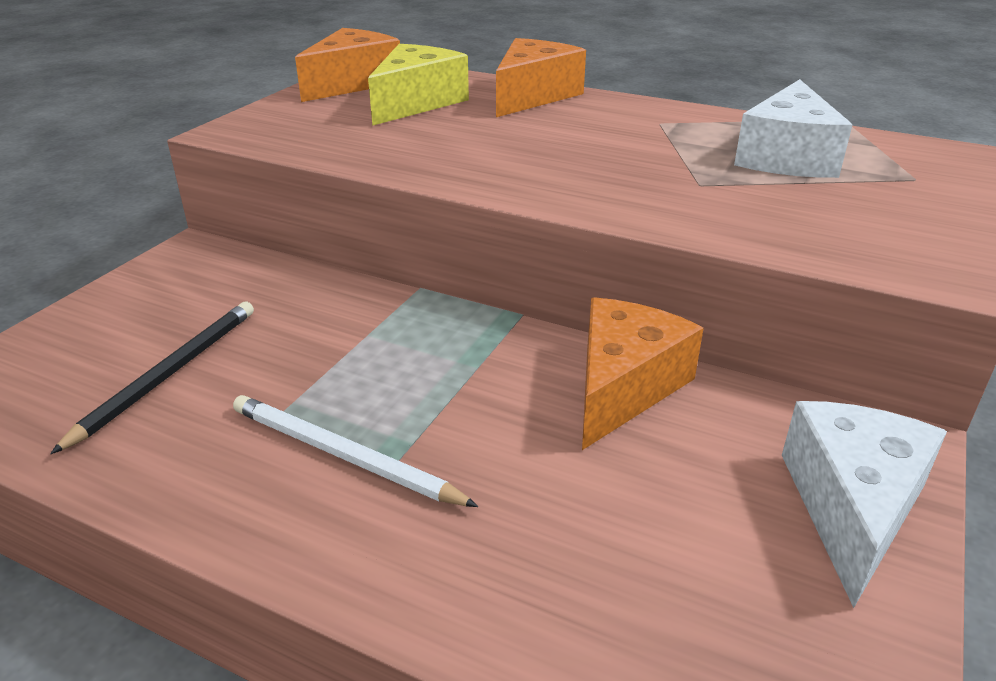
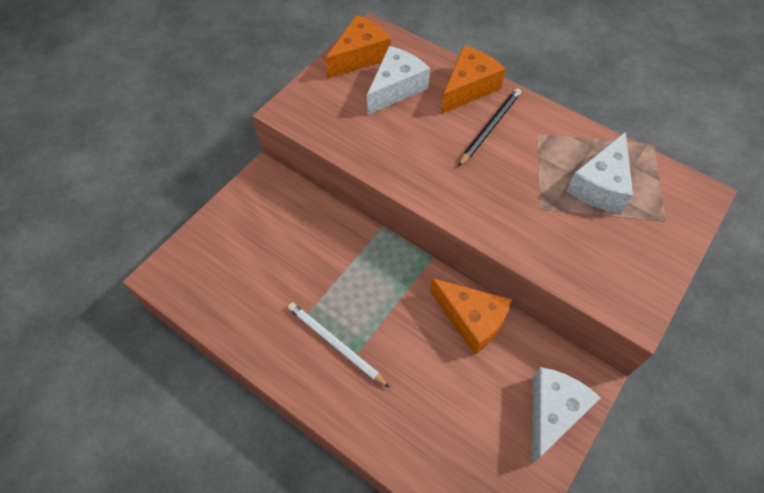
camera: 10 degrees right, 25 degrees up
(168, 374) = (257, 276): black pencil -> black pencil (490, 127)
(416, 102) = (396, 88): yellow cheese -> white cheese
(623, 386) = (471, 320): orange cheese -> orange cheese turned 90 degrees clockwise

